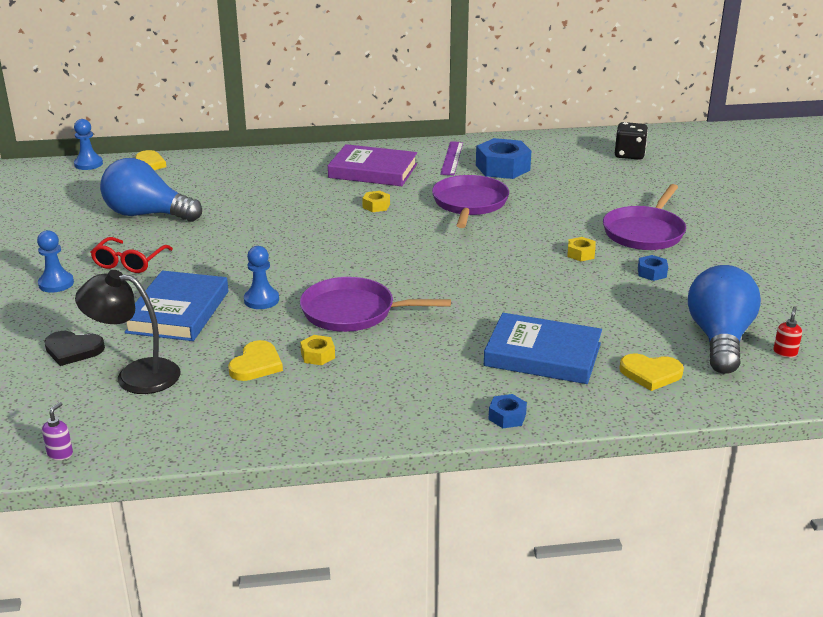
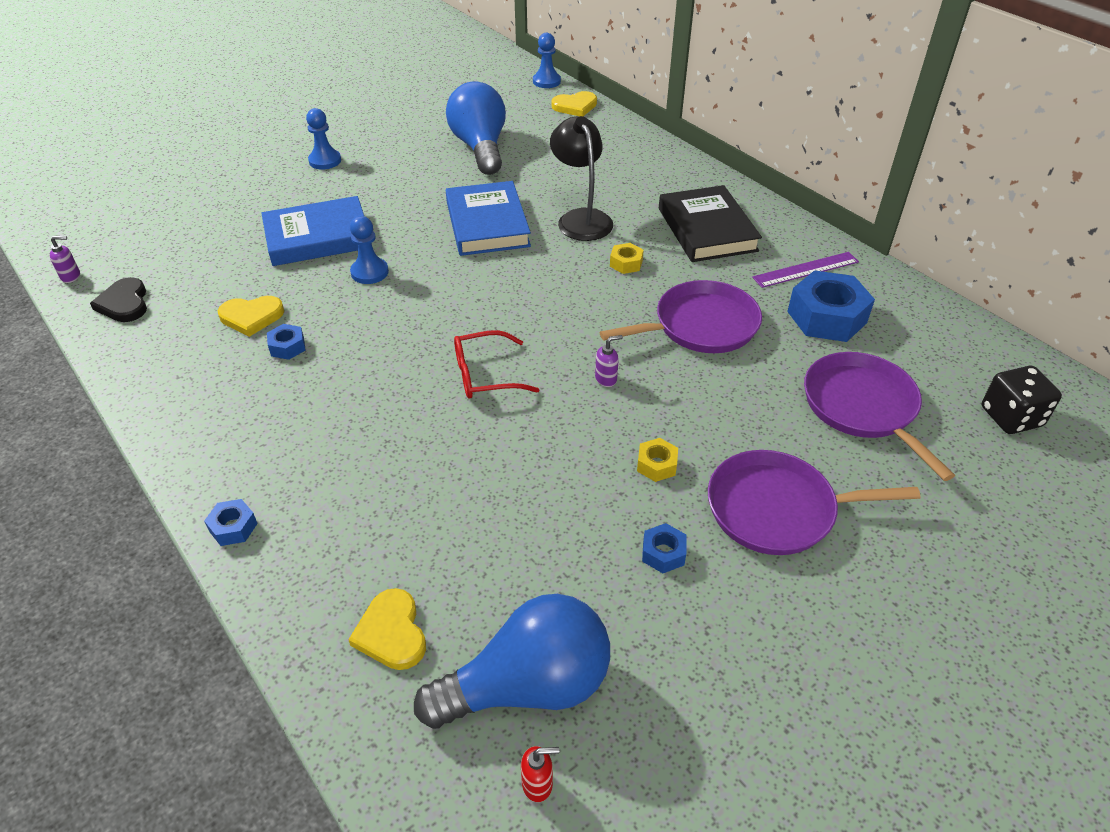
camera: 60 degrees right, 15 degrees up
(73, 350) = (225, 215): black heart -> black heart (124, 303)
(129, 262) = (386, 177): red glasses -> red glasses (485, 375)
(135, 375) = (201, 261): black lamp -> black lamp (581, 218)
(318, 355) = (287, 347): yellow nut -> blue nut
(353, 312) = (385, 336): purple pan -> purple pan (863, 407)
(373, 171) = (707, 229): purple book -> black book
(488, 246) = (606, 379): none -> purple soap dispenser
(542, 355) = (380, 513): blue book -> blue book (487, 224)

